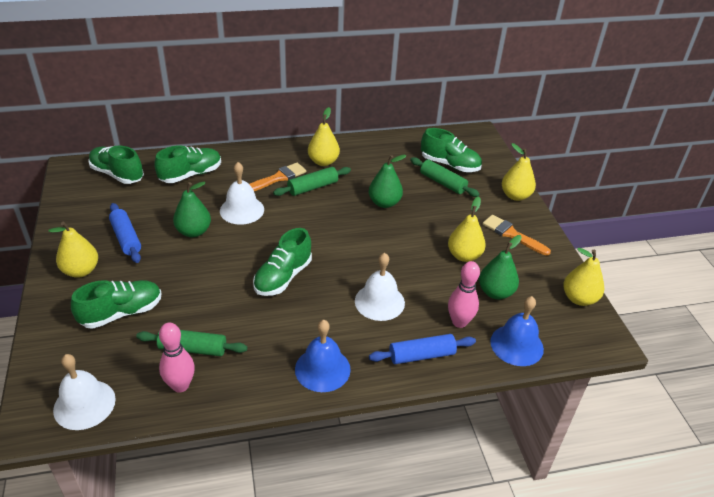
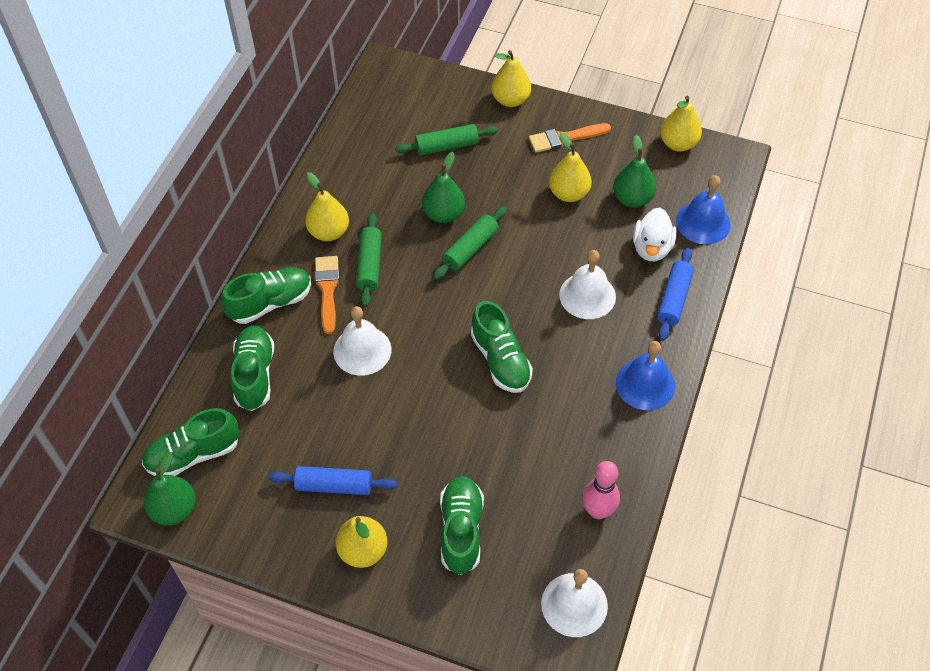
camera: 55 degrees left, 15 degrees up
(193, 231) = (369, 413): green pear -> green pear (174, 509)
(193, 348) = (554, 482): green rolling pin -> green rolling pin (470, 248)
(450, 165) = (421, 122): green shoe -> green shoe (270, 303)
(459, 322) = (651, 248): pink bowling pin -> white duck

